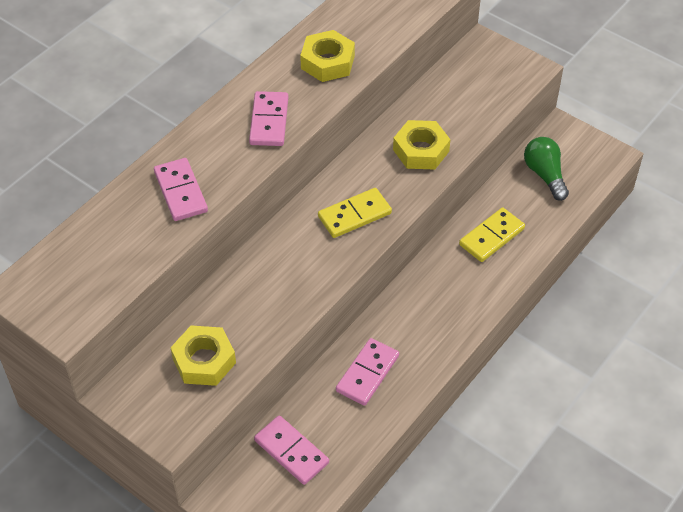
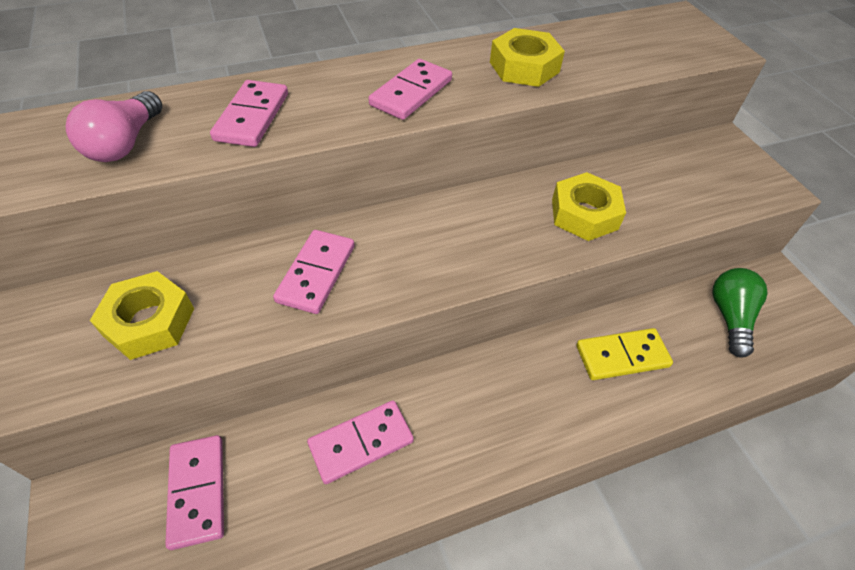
camera: 30 degrees right, 0 degrees up
(118, 252) = (125, 144): none -> pink light bulb
(280, 278) = (316, 273): none -> pink domino
(354, 215) = (456, 246): yellow domino -> none

